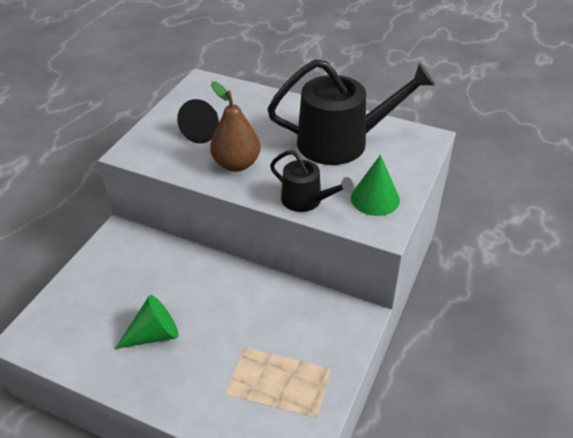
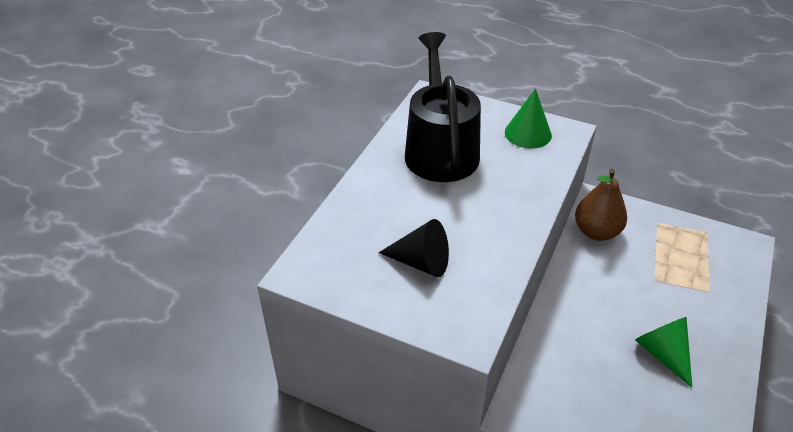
camera: 90 degrees left, 0 degrees up
(236, 164) = (485, 230): brown pear -> brown pear (596, 232)
(306, 200) = (538, 177): black watering can -> none

